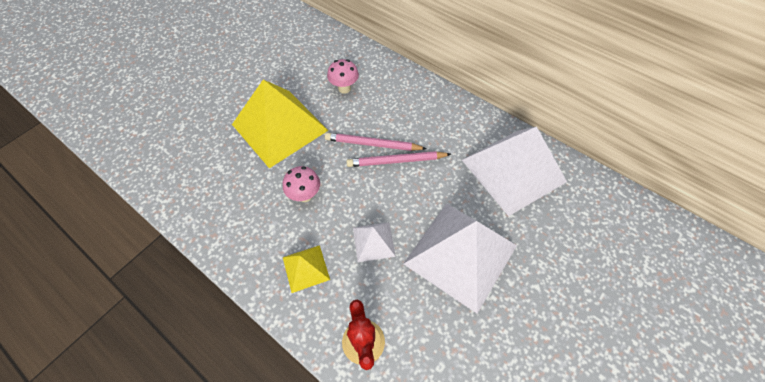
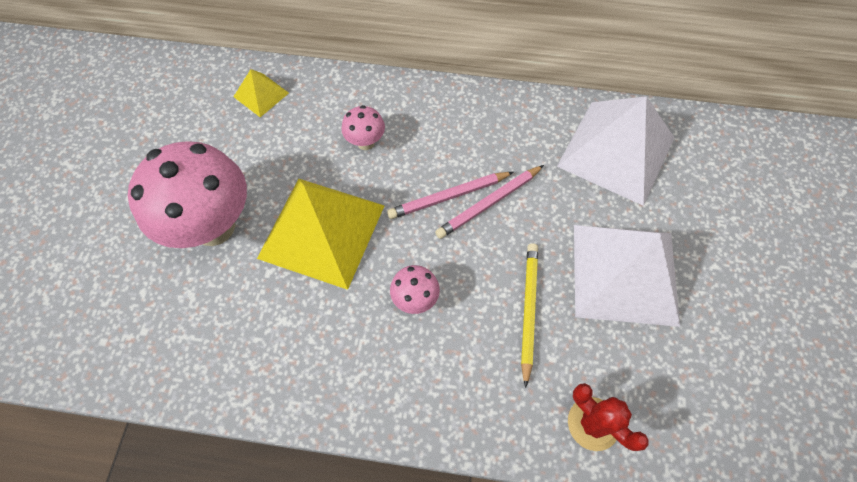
camera: 30 degrees left, 5 degrees up
(222, 95) = (214, 226): none -> pink mushroom
(305, 268) = (477, 382): yellow pyramid -> yellow pyramid (261, 94)
(374, 241) = (529, 310): white pyramid -> yellow pencil

